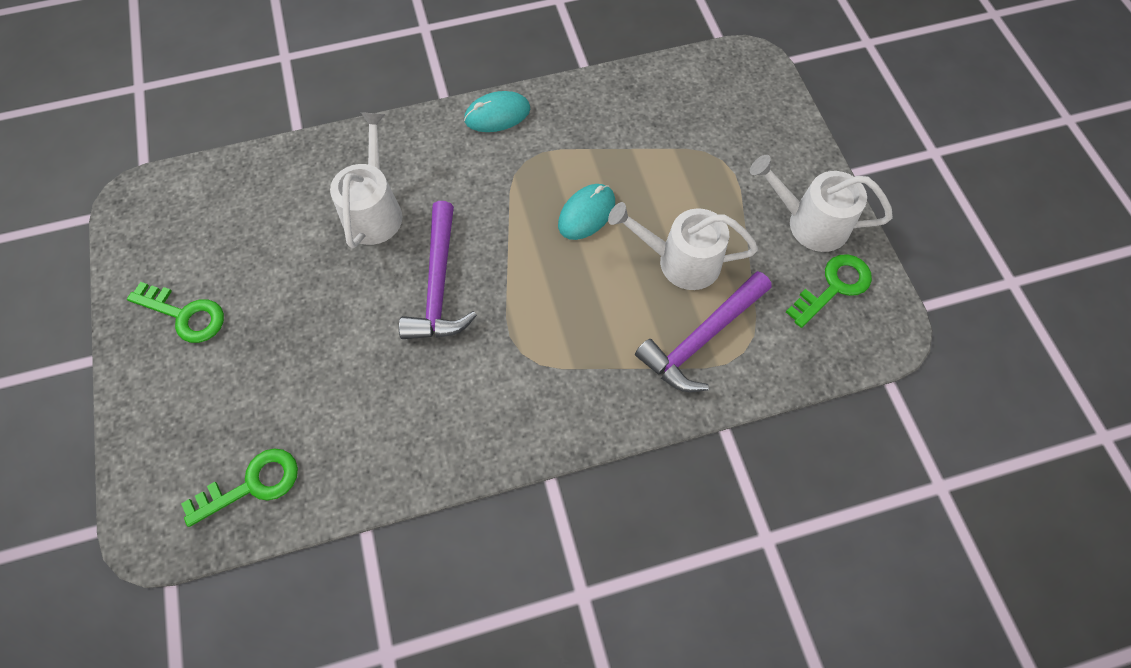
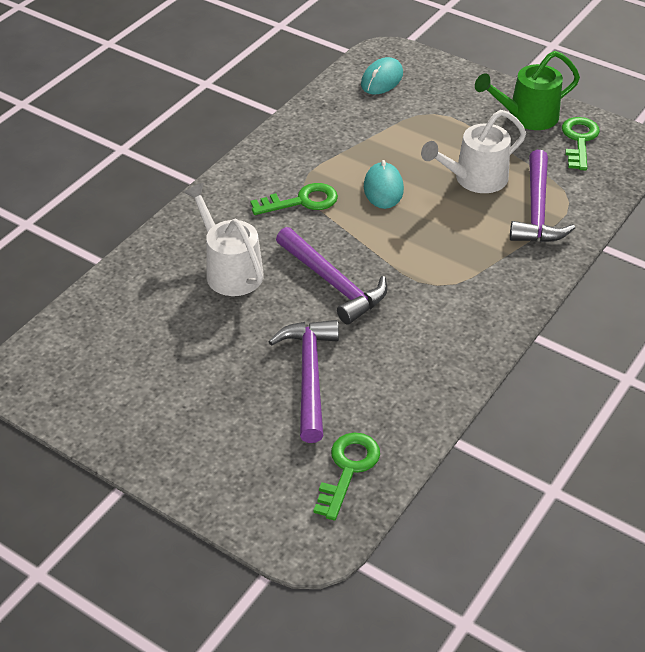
camera: 40 degrees left, 20 degrees down
(185, 315) = (163, 414): green key -> green key (302, 201)
(322, 365) = (309, 376): none -> purple hammer
(497, 115) = (249, 169): turquoise mouse -> turquoise mouse (382, 79)
(810, 223) = (527, 117): white watering can -> green watering can

